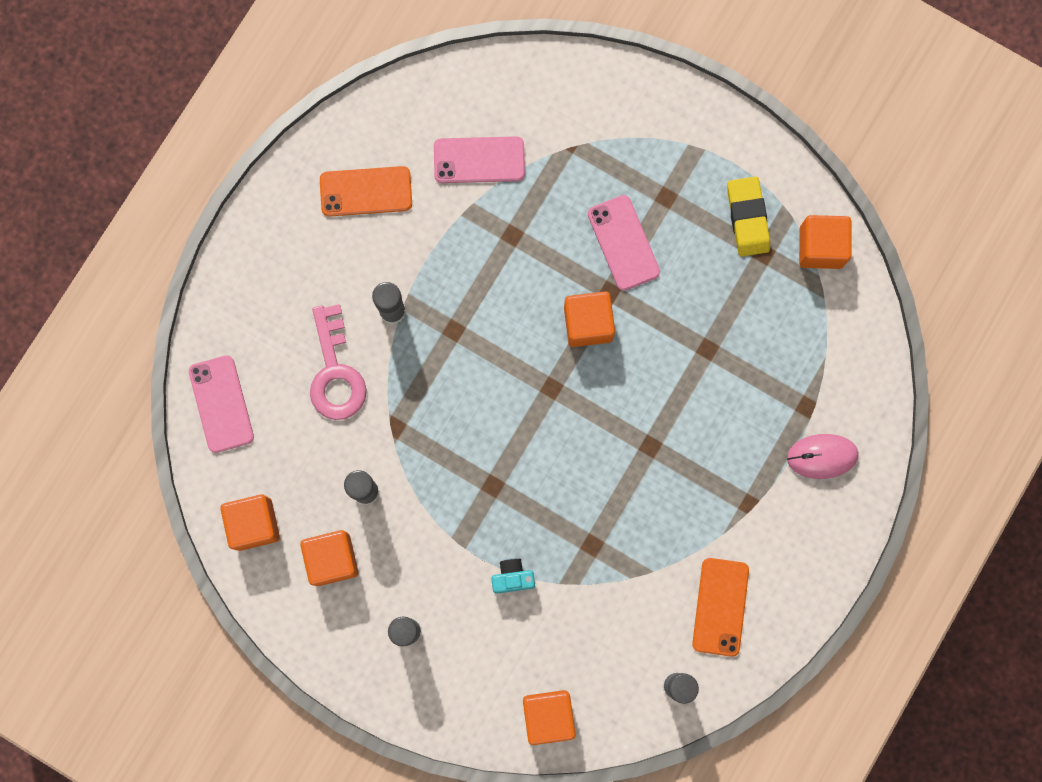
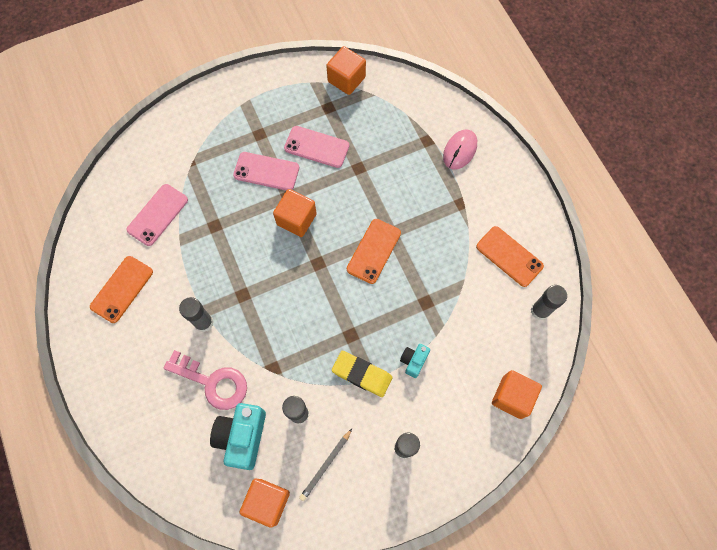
camera: 55 degrees left, 10 degrees down
(221, 404) = (176, 469): pink phone -> pink phone (317, 147)
(300, 448) = (242, 437): none -> turquoise camera
(332, 559) = (326, 465): orange cube -> grey pencil
(612, 441) = (373, 251): none -> orange phone
(747, 218) = (303, 103): yellow eraser -> yellow eraser (362, 374)

